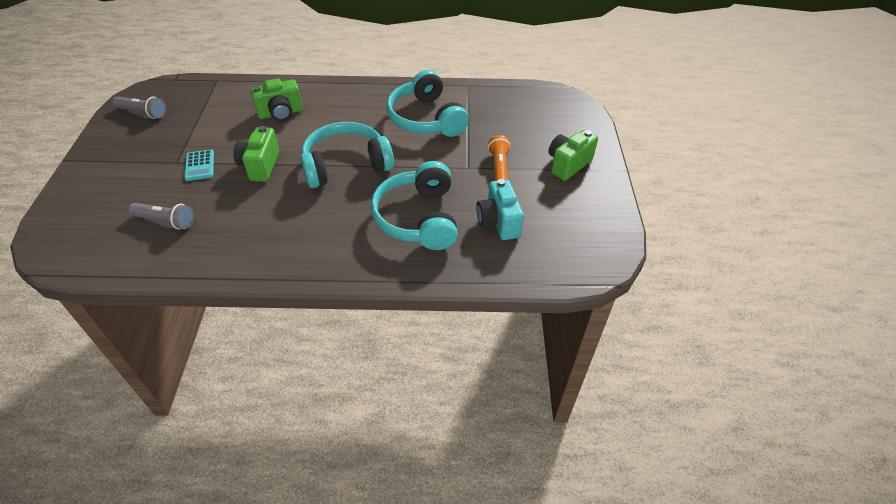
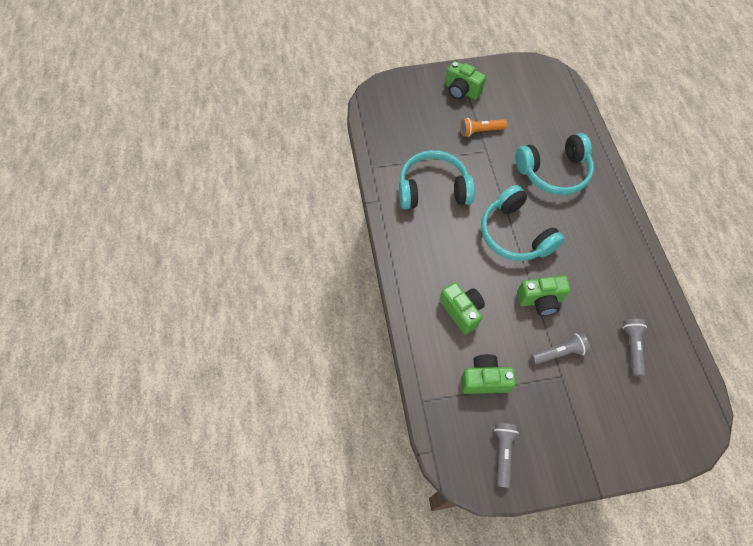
camera: 100 degrees left, 15 degrees up
(199, 165) = (559, 352): turquoise calculator -> grey flashlight
(209, 115) = (484, 380): none -> green camera
(426, 119) = (433, 189): turquoise headphones -> turquoise headphones turned 150 degrees counterclockwise
(498, 222) = (538, 125): turquoise camera -> none

